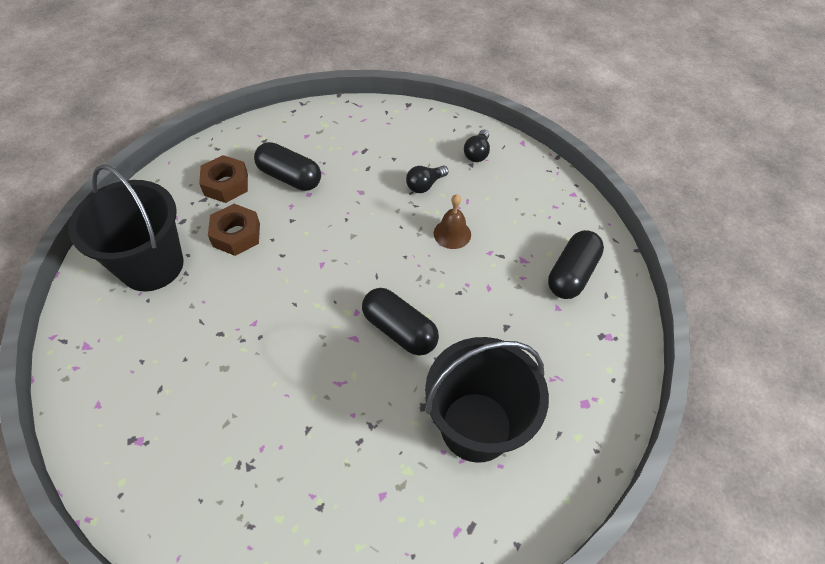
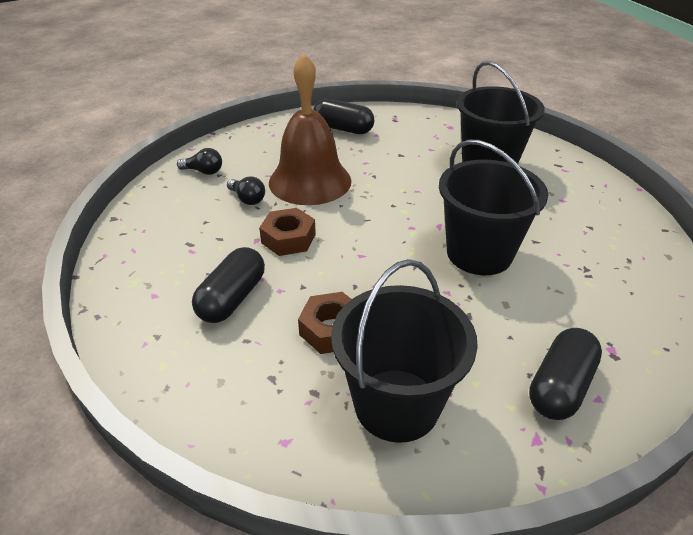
camera: 95 degrees left, 15 degrees down
(226, 184) = (244, 359): brown nut -> brown nut (288, 238)
(299, 364) = (479, 253): none -> black bucket
(400, 330) = (422, 202): black capsule -> black capsule (560, 386)
(452, 234) = (310, 181): brown bell -> brown bell, size x2.33

